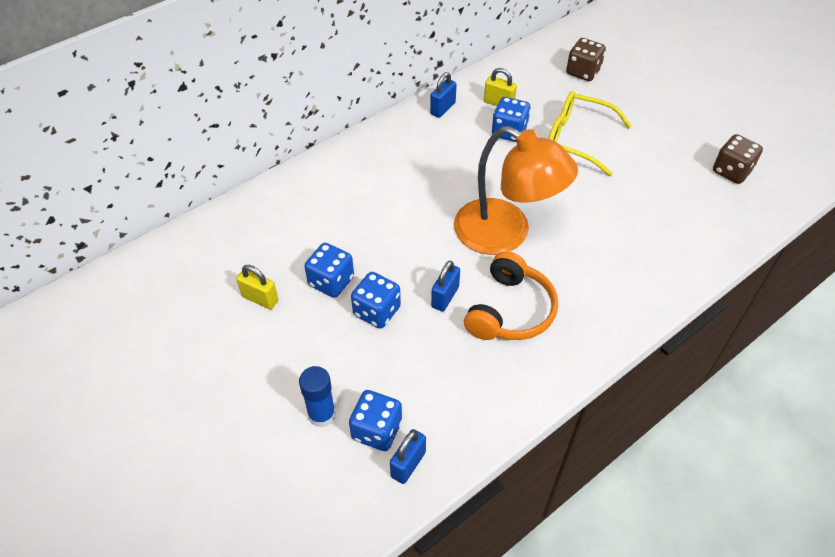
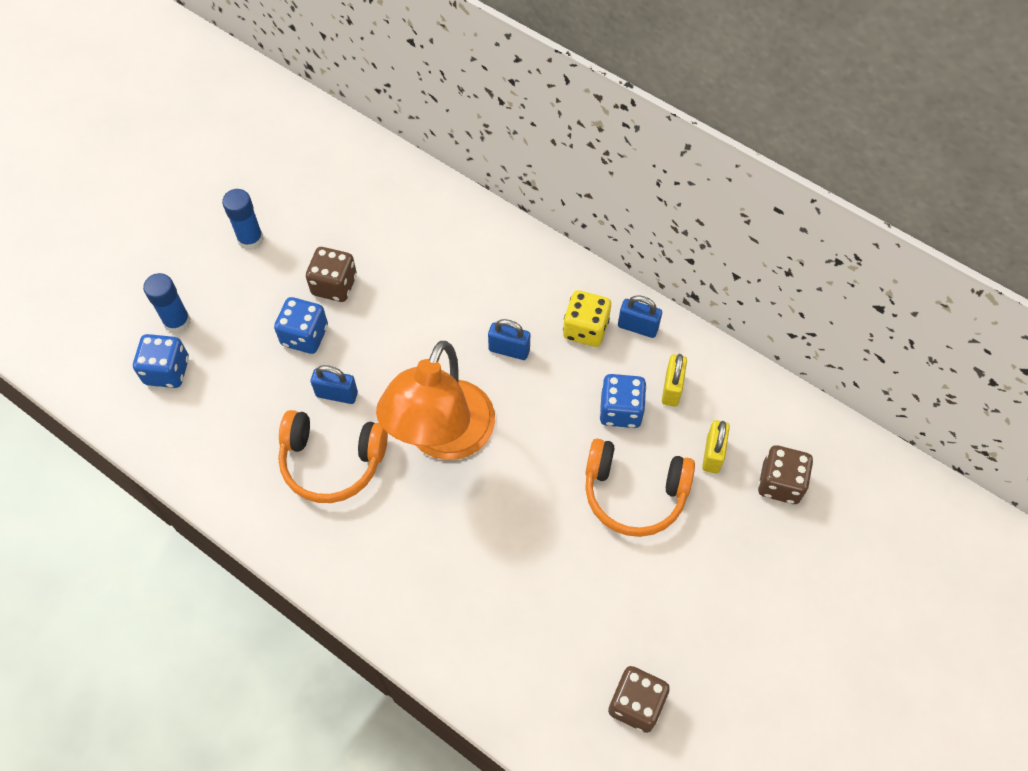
camera: 75 degrees right, 10 degrees up
(250, 339) = (250, 239): none -> blue glue stick
(260, 299) = (299, 232): yellow padlock -> yellow padlock (712, 454)
(331, 281) = (334, 285): blue dice -> brown dice
(408, 464) = (135, 406): blue padlock -> blue padlock (509, 350)
(434, 135) = (585, 329): none -> yellow dice
(577, 139) = (634, 494): yellow glasses -> orange headphones

